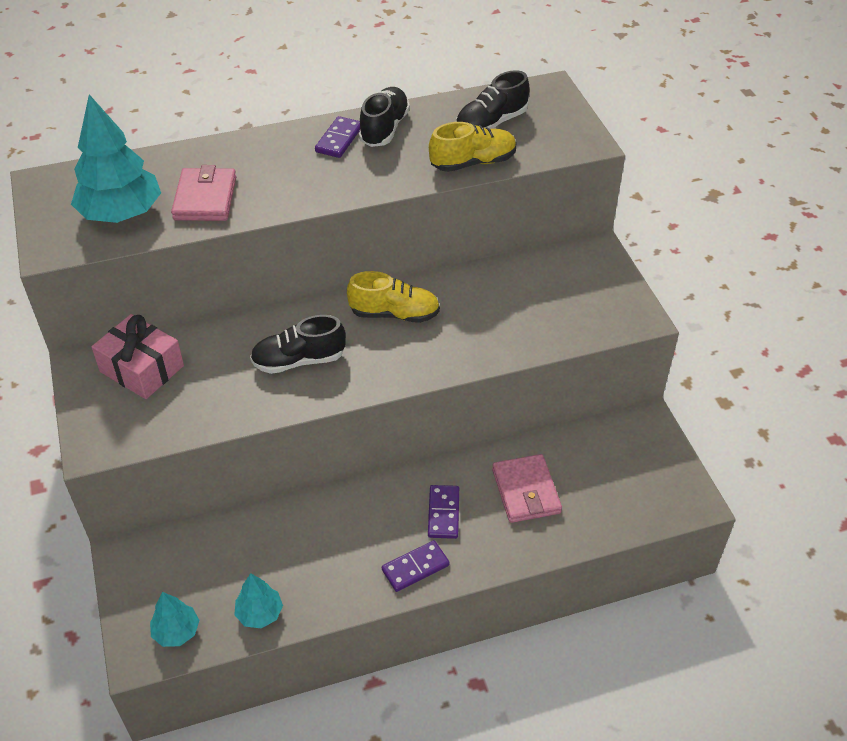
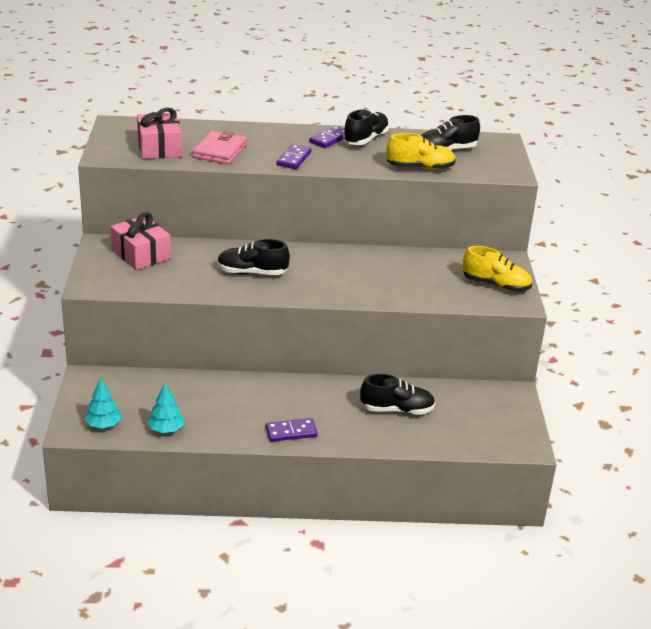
camera: 15 degrees right, 15 degrees down
(121, 213) = (159, 148): turquoise tree -> pink gift
(394, 314) = (334, 263): yellow shoe -> yellow shoe (496, 285)
(443, 513) = (327, 407): purple domino -> purple domino (294, 159)
(526, 491) = (397, 410): pink wallet -> black shoe

